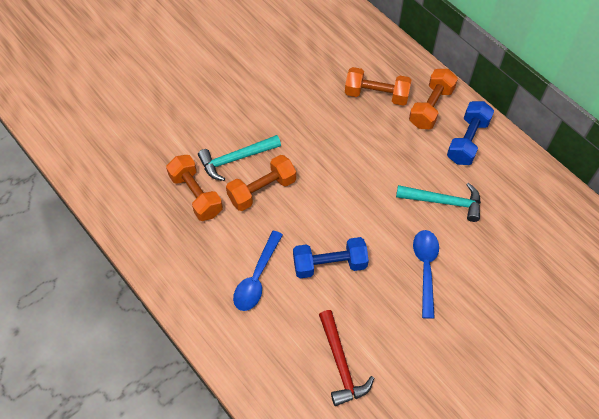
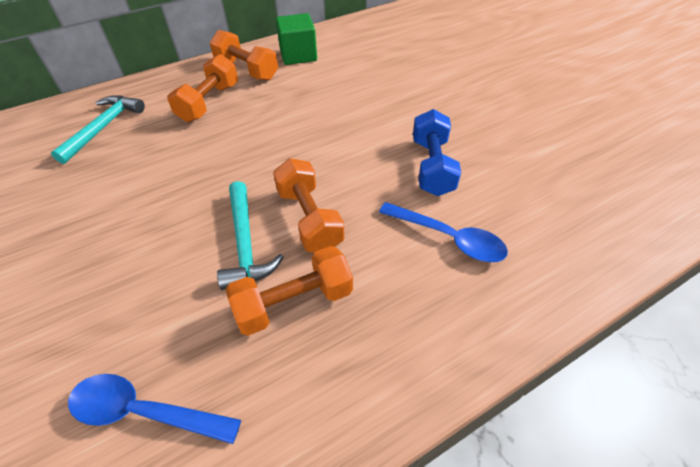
camera: 80 degrees left, 10 degrees down
(341, 364) = (561, 172): red hammer -> none
(425, 269) = (441, 99): blue spoon -> blue spoon (145, 411)
(444, 202) = (365, 78): turquoise hammer -> turquoise hammer (104, 127)
(467, 141) = (298, 55): blue dumbbell -> green cube

